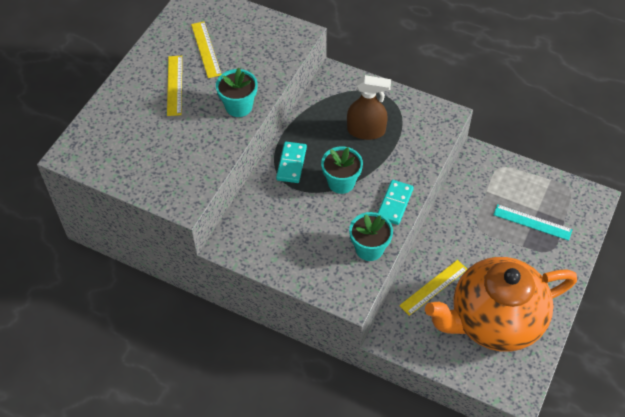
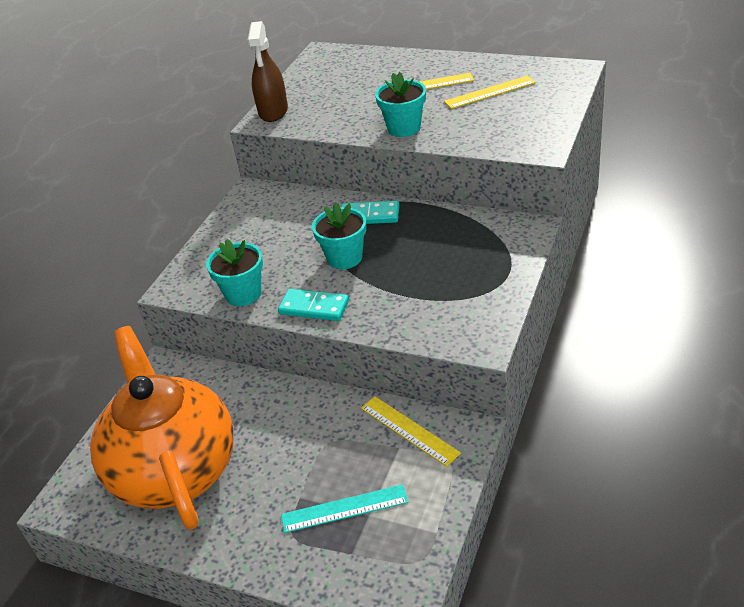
camera: 90 degrees right, 15 degrees down
(366, 131) = (435, 267): brown spray bottle -> brown spray bottle (273, 111)
(433, 287) = (231, 401): yellow ruler -> yellow ruler (409, 430)
(532, 222) = (344, 508): turquoise ruler -> turquoise ruler turned 60 degrees clockwise

